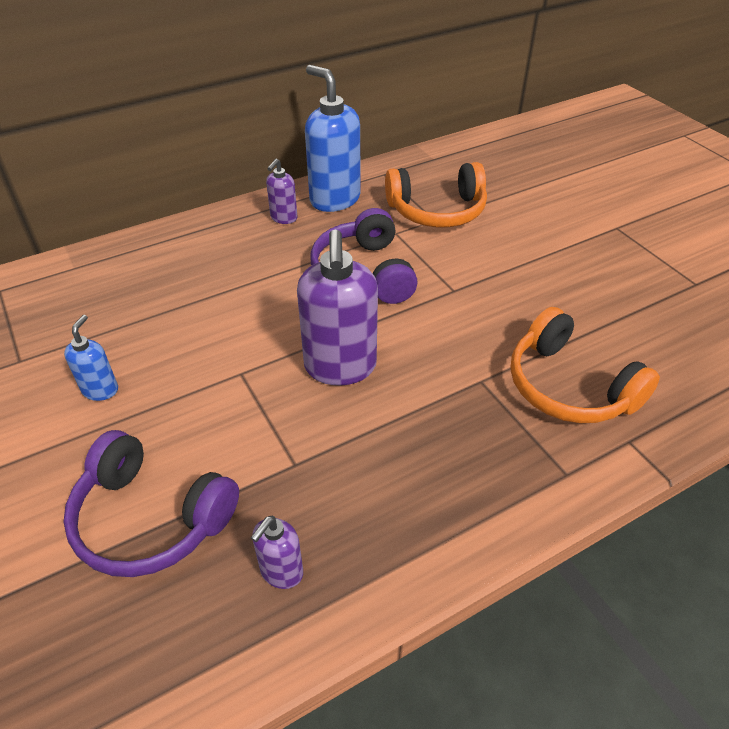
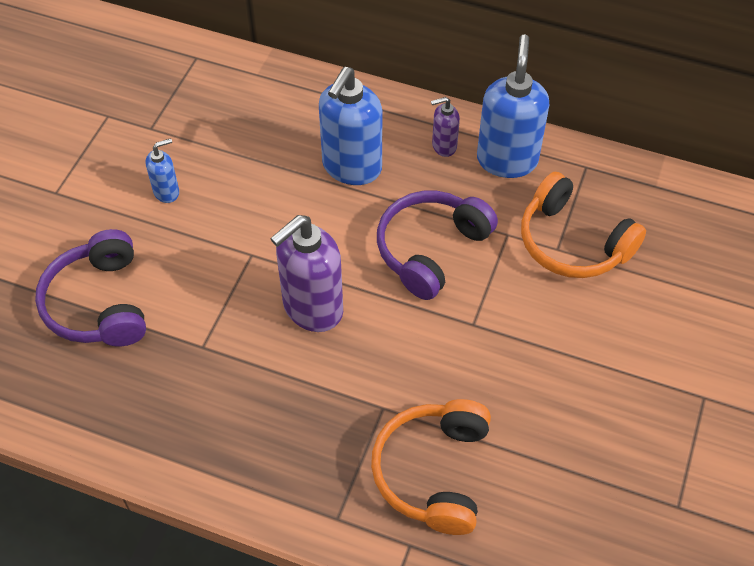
camera: 50 degrees right, 10 degrees up
(237, 270) = (351, 167): none -> blue soap dispenser
(281, 572) = (118, 400): purple soap dispenser -> none

